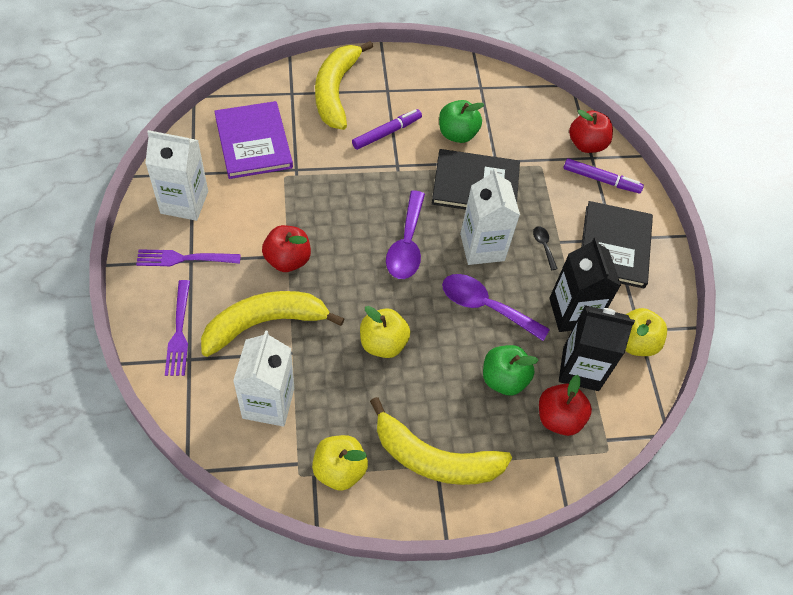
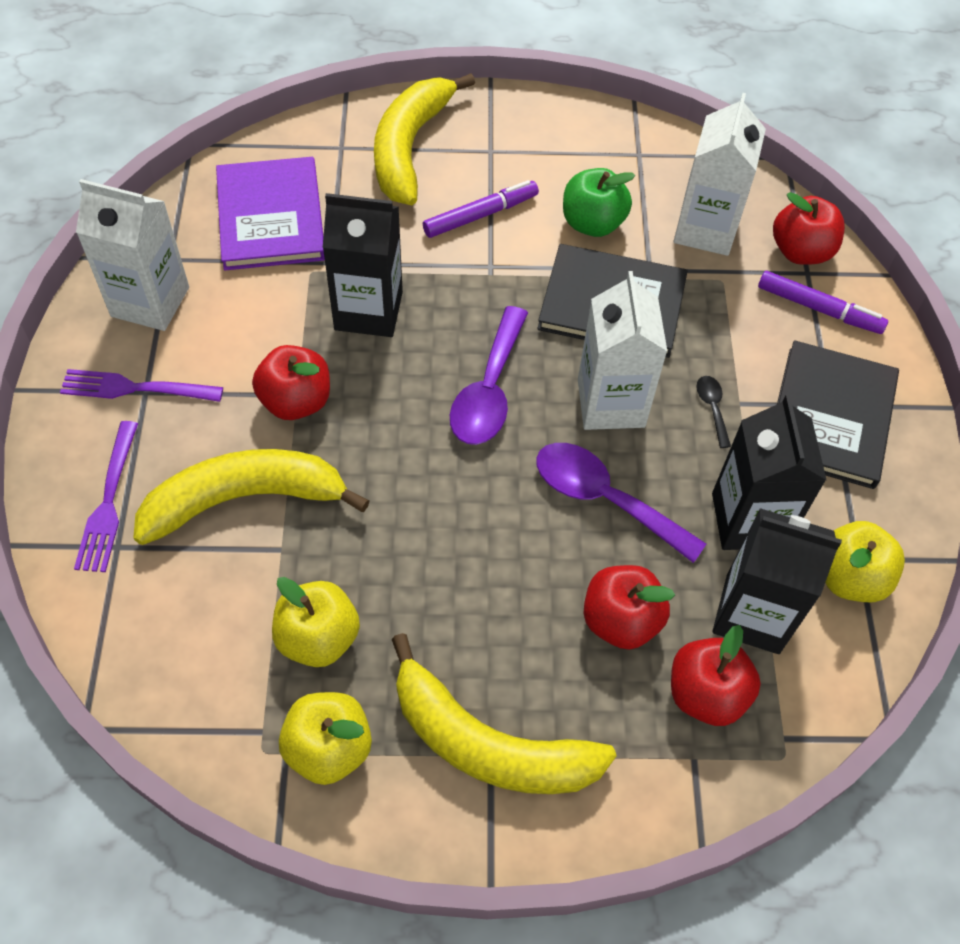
camera: 10 degrees right, 0 degrees up
(268, 403) = (230, 627): white carton -> white carton (705, 229)
(324, 199) = (368, 311): none -> black carton
(383, 343) = (429, 545): yellow apple -> yellow apple (318, 638)
(503, 379) = (620, 620): green apple -> red apple

